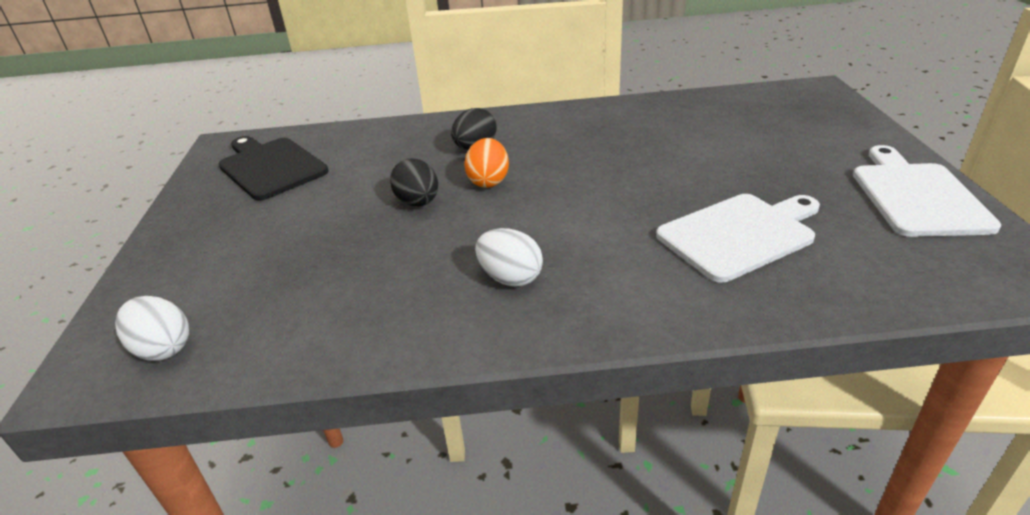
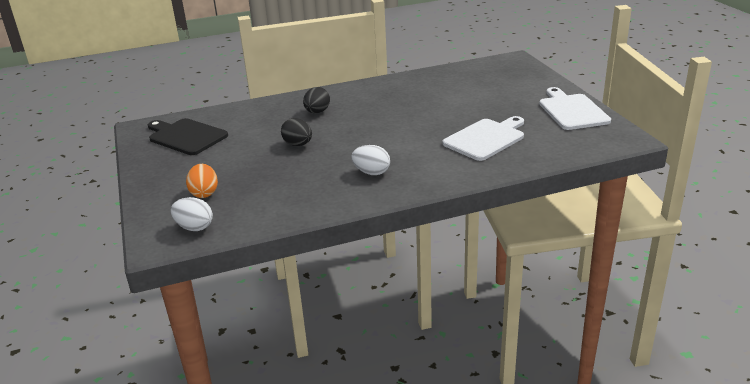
camera: 15 degrees left, 5 degrees down
(488, 181) = (335, 129): orange egg -> orange egg (204, 193)

